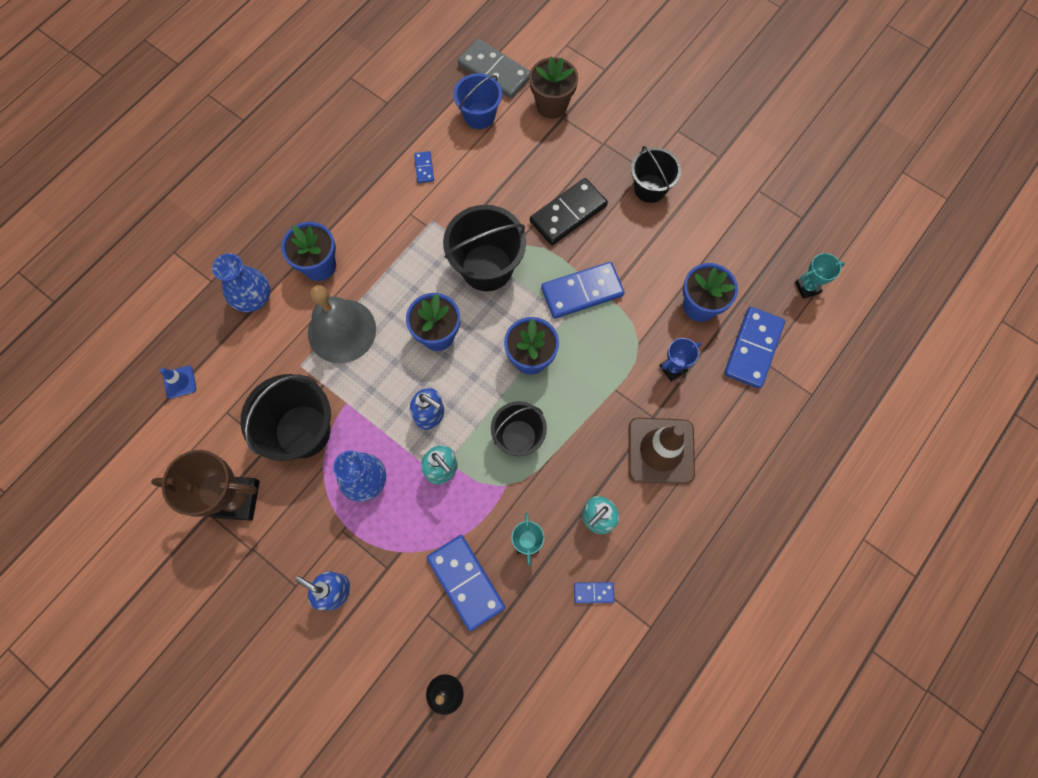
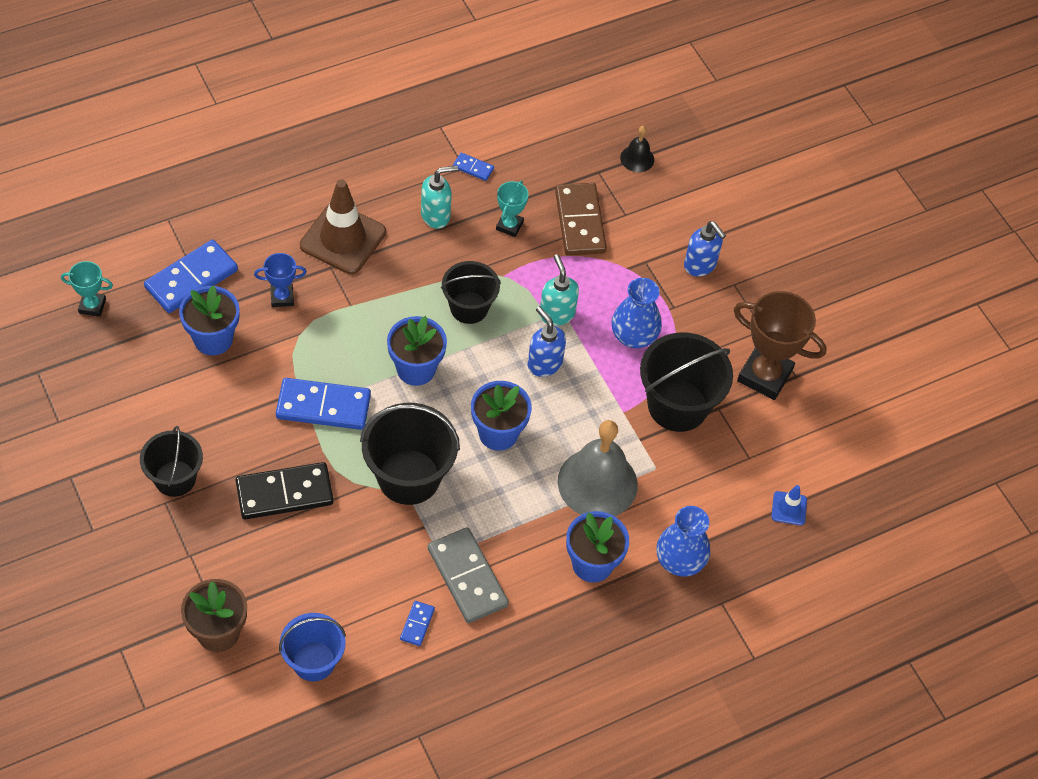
camera: 160 degrees left, 15 degrees down
(466, 582) = (579, 222): blue domino -> brown domino
(494, 71) = (259, 714): grey domino -> grey domino (467, 577)

